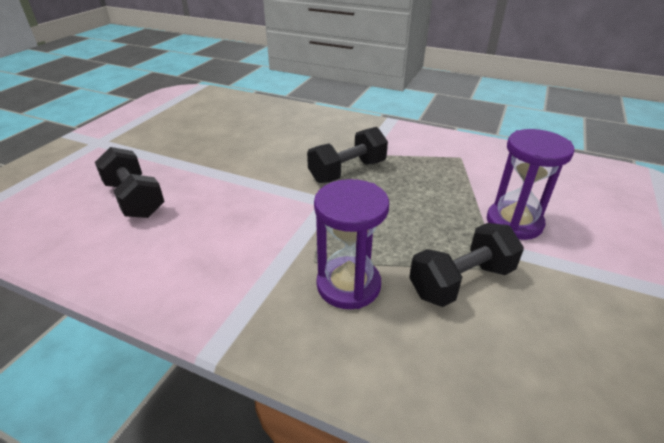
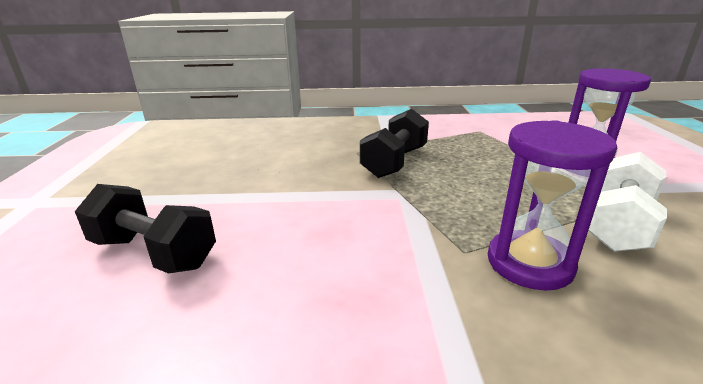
camera: 25 degrees left, 10 degrees down
(461, 281) = (618, 224): black dumbbell -> white dumbbell

